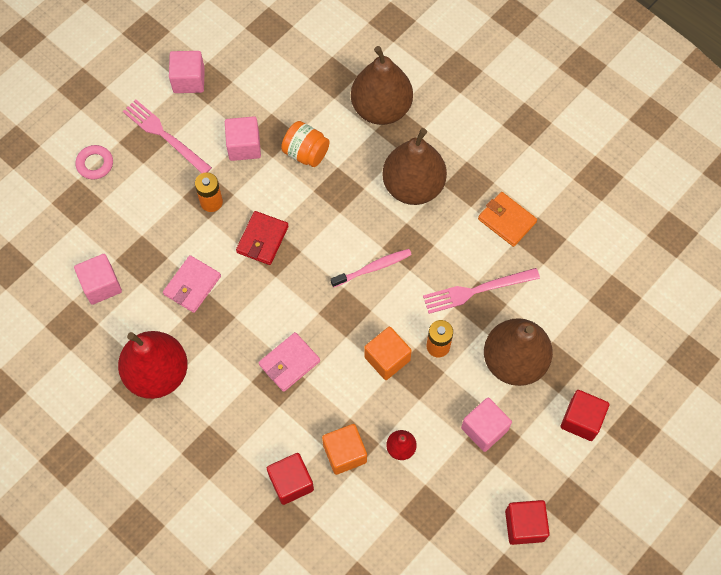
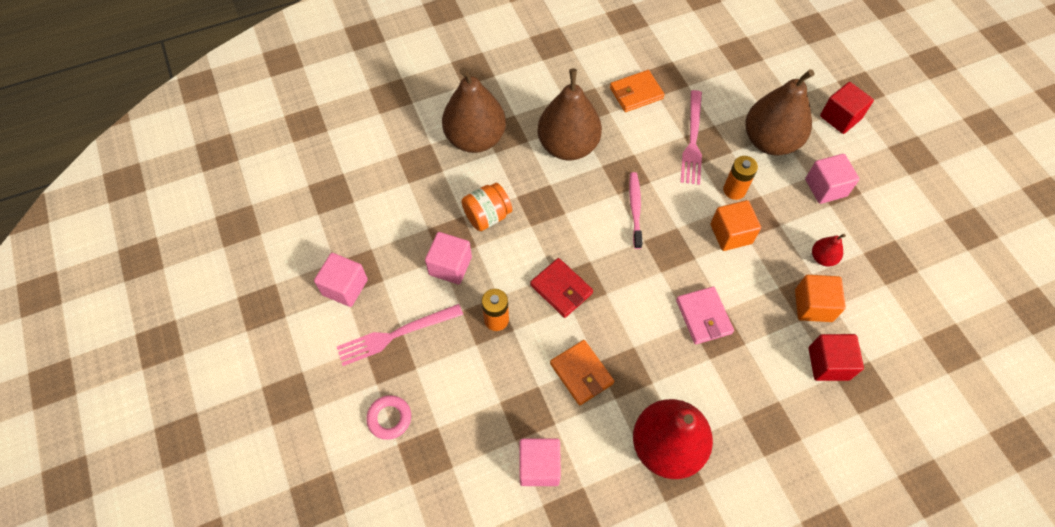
camera: 65 degrees left, 5 degrees down
(192, 285) = (581, 373): pink wallet -> orange wallet
(524, 525) = (923, 194): red cube -> none

